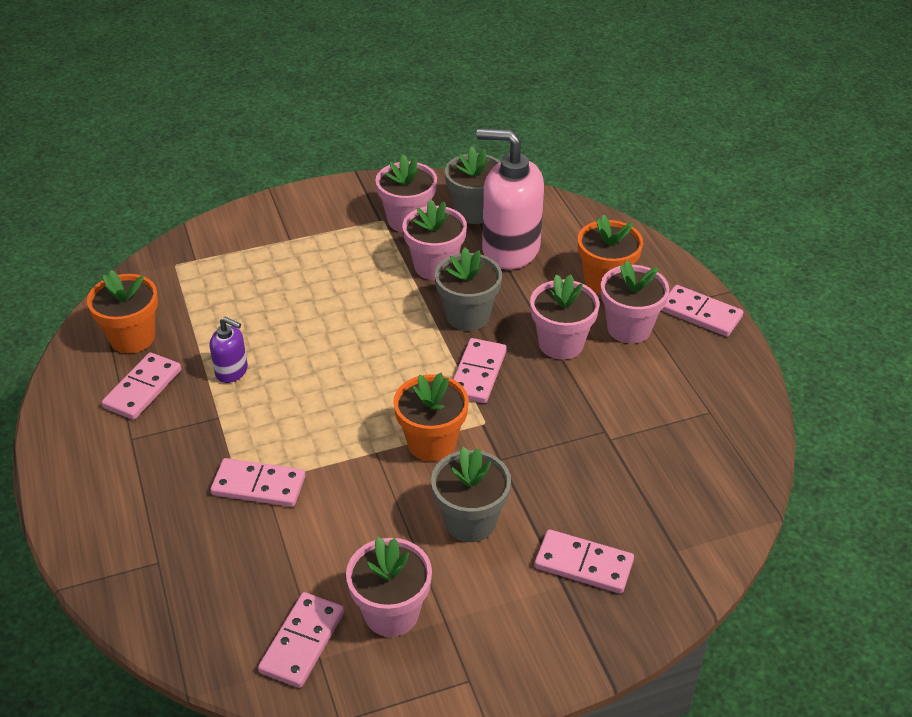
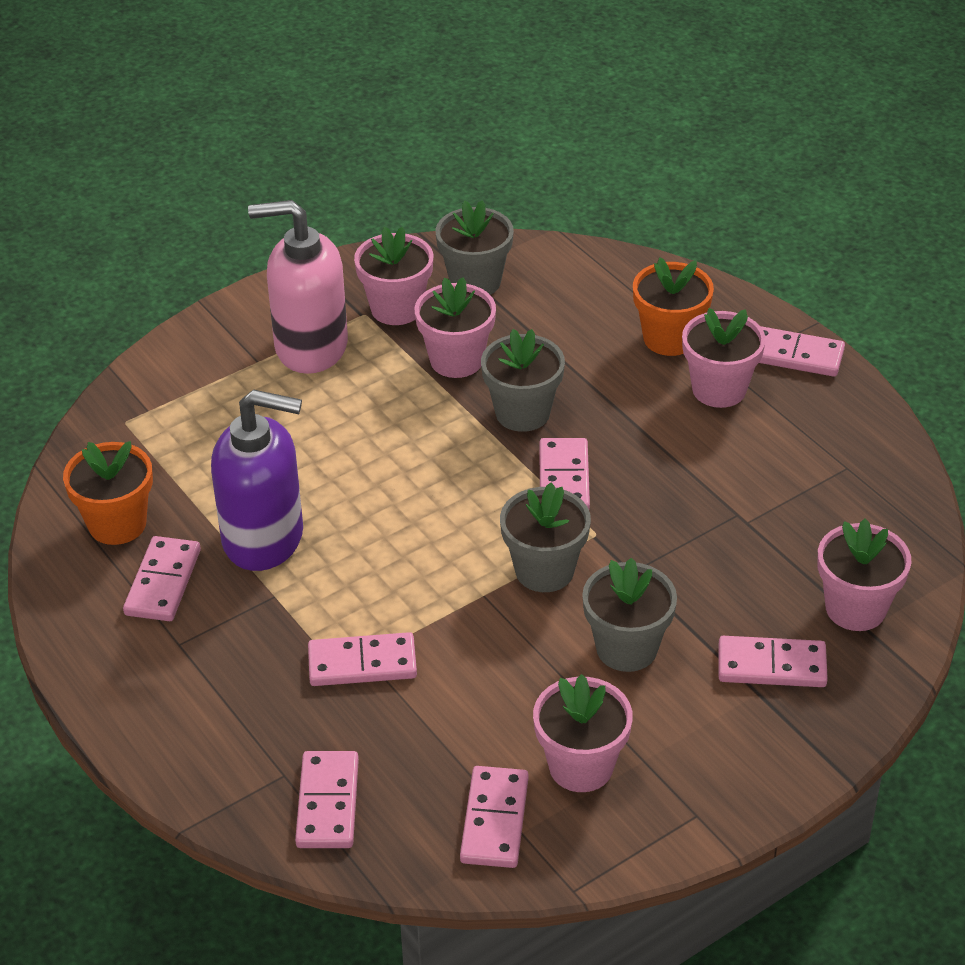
camera: 15 degrees left, 0 degrees up
(179, 594) = (327, 803): none -> pink domino
(232, 371) = (264, 538): purple soap dispenser -> purple soap dispenser, size x2.09
(431, 443) = (544, 570): orange flower pot -> grey flower pot
(510, 249) = (539, 321): pink soap dispenser -> pink soap dispenser (310, 347)
(561, 344) = (647, 424): pink flower pot -> pink flower pot (855, 608)

